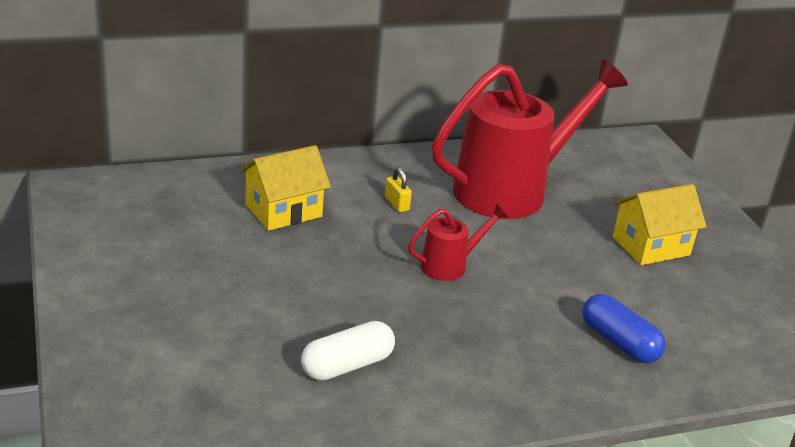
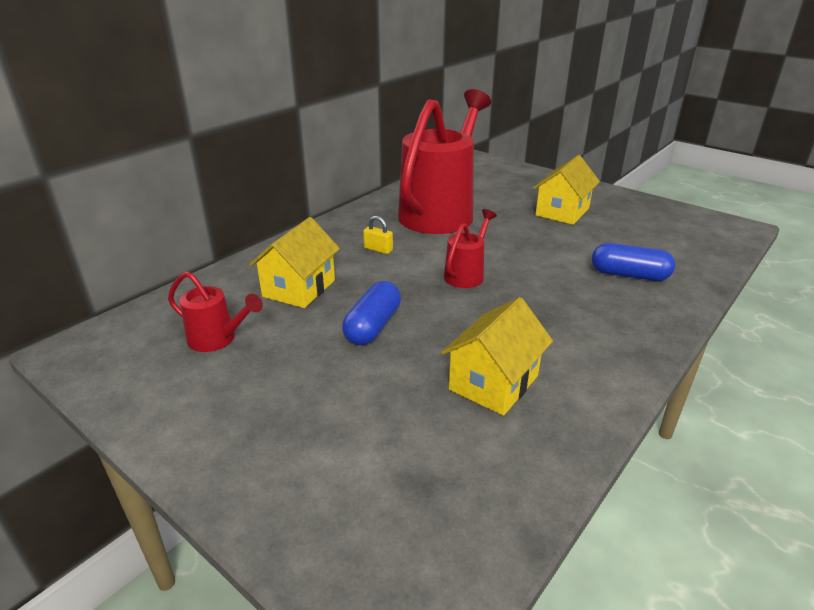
camera: 30 degrees left, 0 degrees up
(175, 226) = (218, 339): none -> red watering can
(306, 272) = (373, 326): none -> blue capsule
(347, 365) = (493, 383): white capsule -> yellow house

